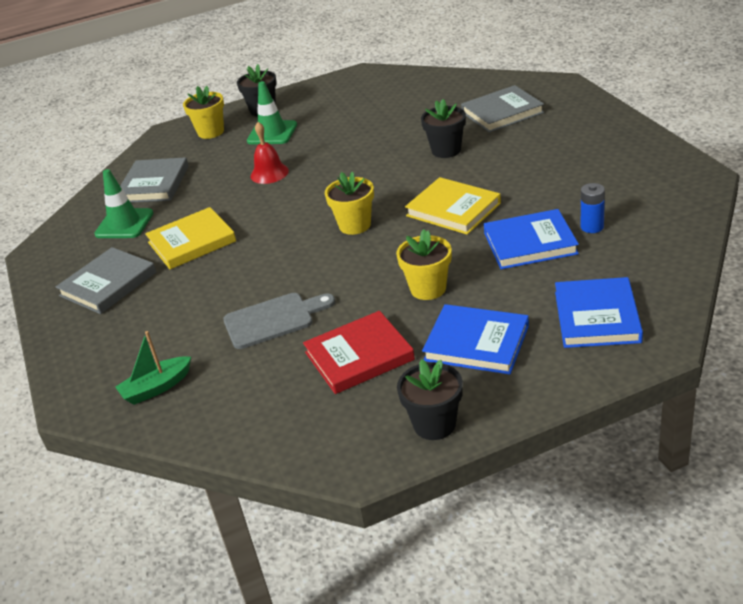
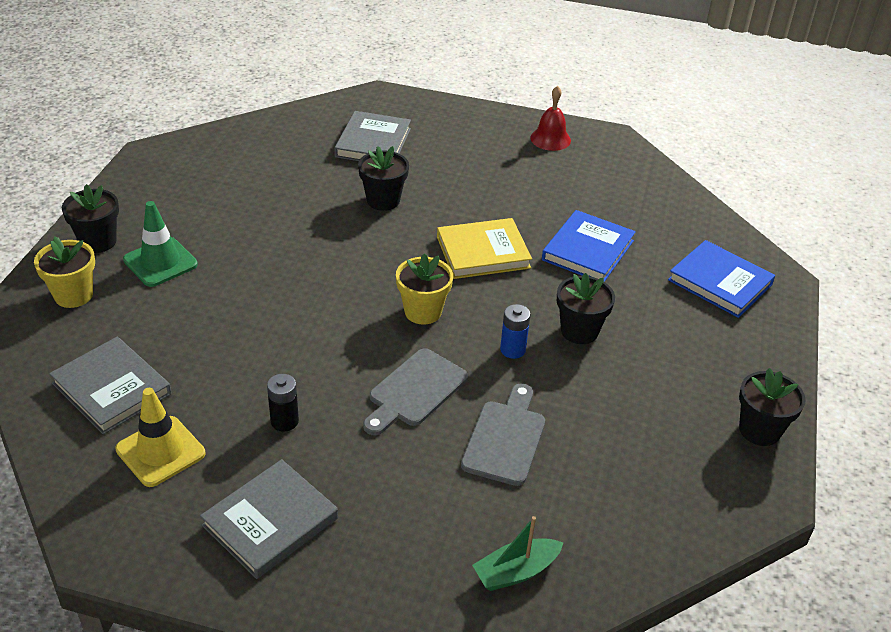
camera: 60 degrees left, 5 degrees up
(108, 284) = (270, 522): grey book -> grey book turned 60 degrees clockwise
(124, 224) = (160, 451): green traffic cone -> yellow traffic cone
(156, 388) = (516, 572): green boat -> green boat turned 60 degrees clockwise
(192, 242) = (284, 421): yellow book -> black battery
(269, 173) = (239, 306): red bell -> red bell (550, 139)
(274, 265) = (415, 391): none -> grey cutting board
(359, 356) = (625, 419): red book -> none
(428, 289) = (579, 331): yellow flower pot -> black flower pot
(476, 343) = (683, 351): blue book -> none
(592, 227) = (607, 214): blue battery -> blue battery (512, 350)

